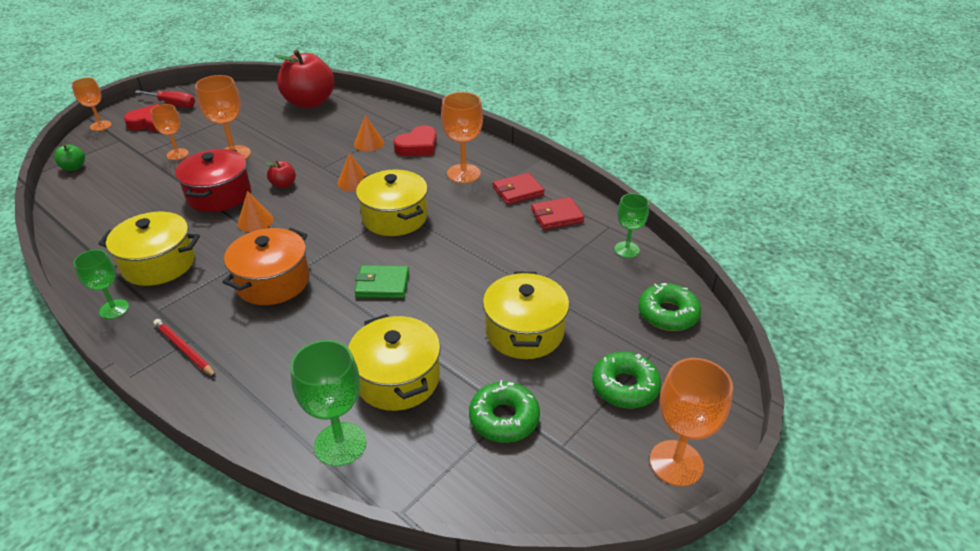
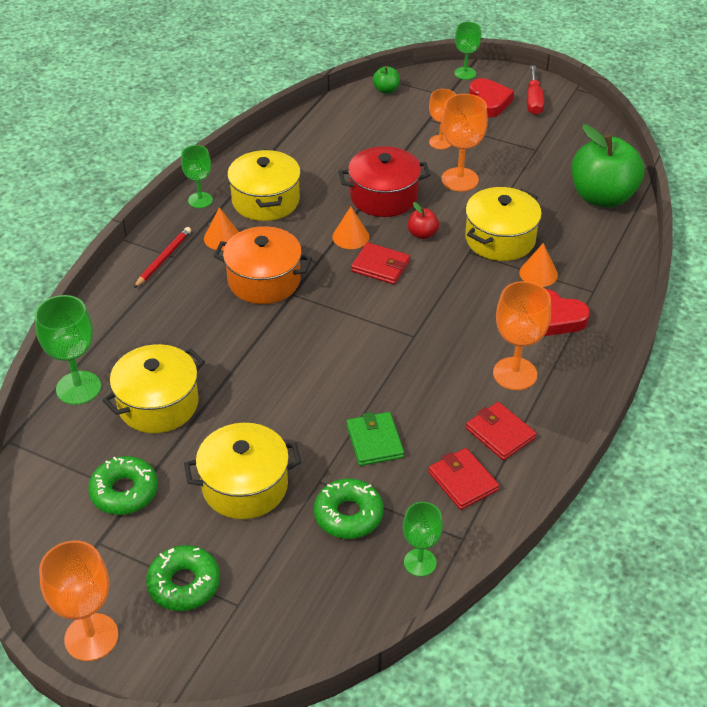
camera: 75 degrees right, 5 degrees up
(100, 126) = (465, 73): orange goblet -> green goblet
(305, 212) = (380, 266): none -> red wallet
(309, 102) = (602, 197): red apple -> green apple
(353, 182) = (451, 285): orange cone -> orange cone (222, 238)
(382, 284) = (284, 358): green wallet -> green wallet (374, 441)
(394, 217) = (399, 336): yellow pot -> yellow pot (500, 239)
(667, 314) = (309, 615): green donut -> green donut (348, 515)

